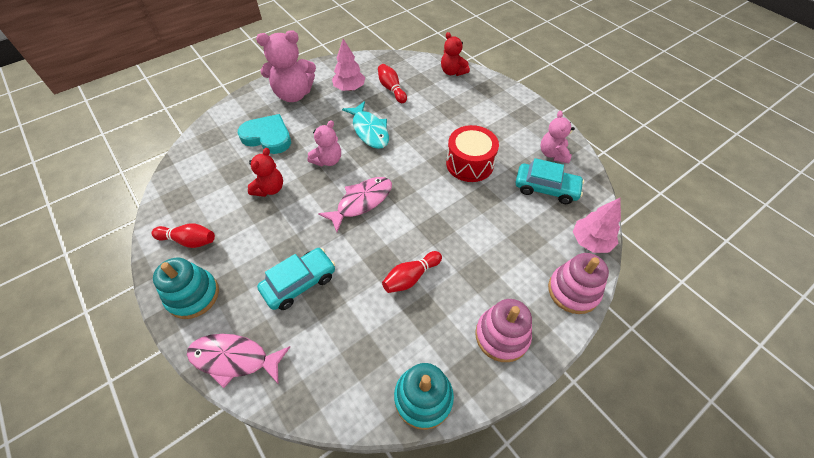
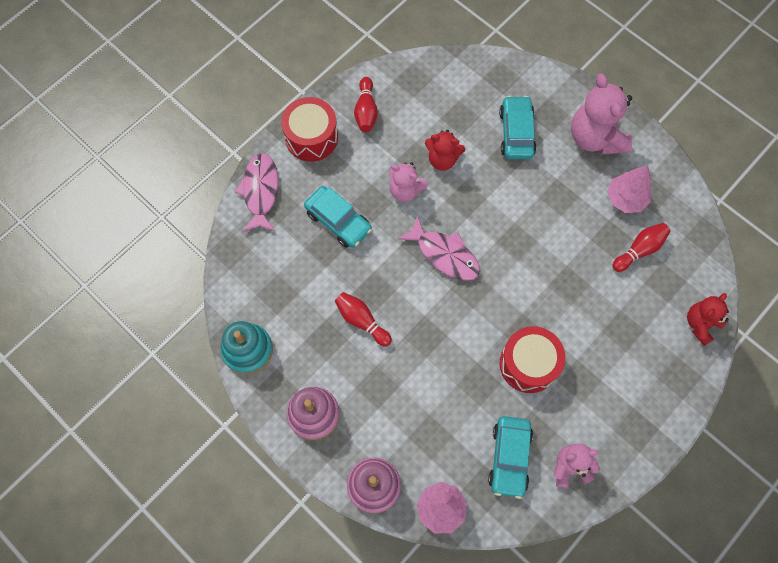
camera: 80 degrees right, 15 degrees up
(193, 295) = (311, 137): turquoise stacking toy -> red drum
(268, 137) = (516, 133): turquoise heart -> turquoise car
(328, 160) = (496, 205): pink teddy bear -> pink teddy bear (405, 190)
(369, 130) = (555, 239): turquoise fish -> none

